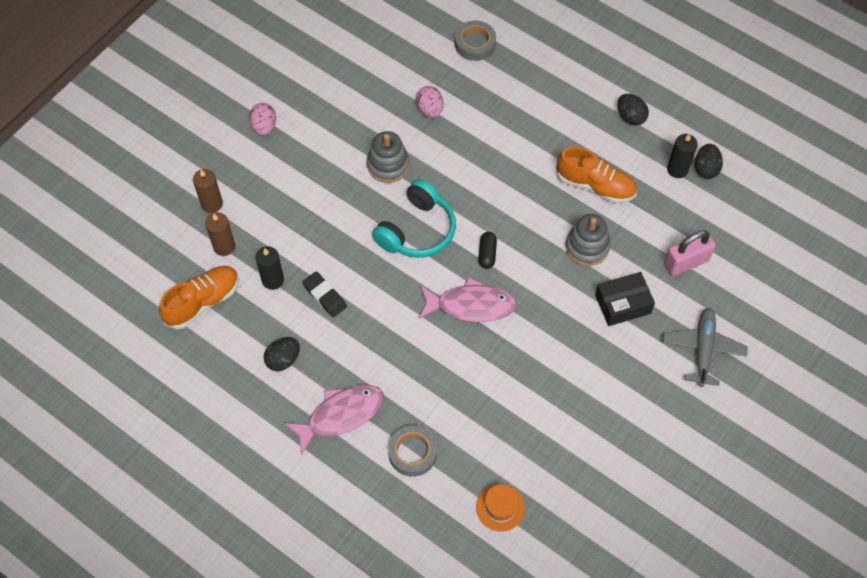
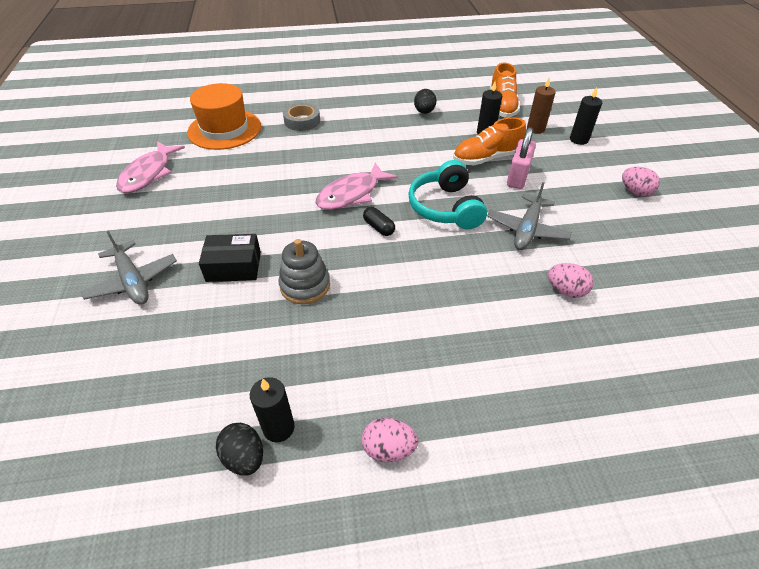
camera: 135 degrees right, 15 degrees down
(212, 204) = (579, 139): brown candle -> black candle
(324, 296) = (446, 144): black eraser -> none
(341, 415) = (361, 112): pink fish -> pink fish (148, 174)
(388, 165) = (527, 229): grey stacking toy -> grey plane
(475, 44) = (634, 388): grey tape -> none
(500, 507) = (224, 129): orange hat -> orange hat, size x2.00
(595, 185) = (350, 341): orange shoe -> orange shoe (486, 158)
(623, 304) = (234, 266): black box -> black box turned 60 degrees clockwise
(630, 117) = (388, 449): black egg -> pink egg
(686, 262) = (197, 337): pink padlock -> pink padlock (517, 177)

